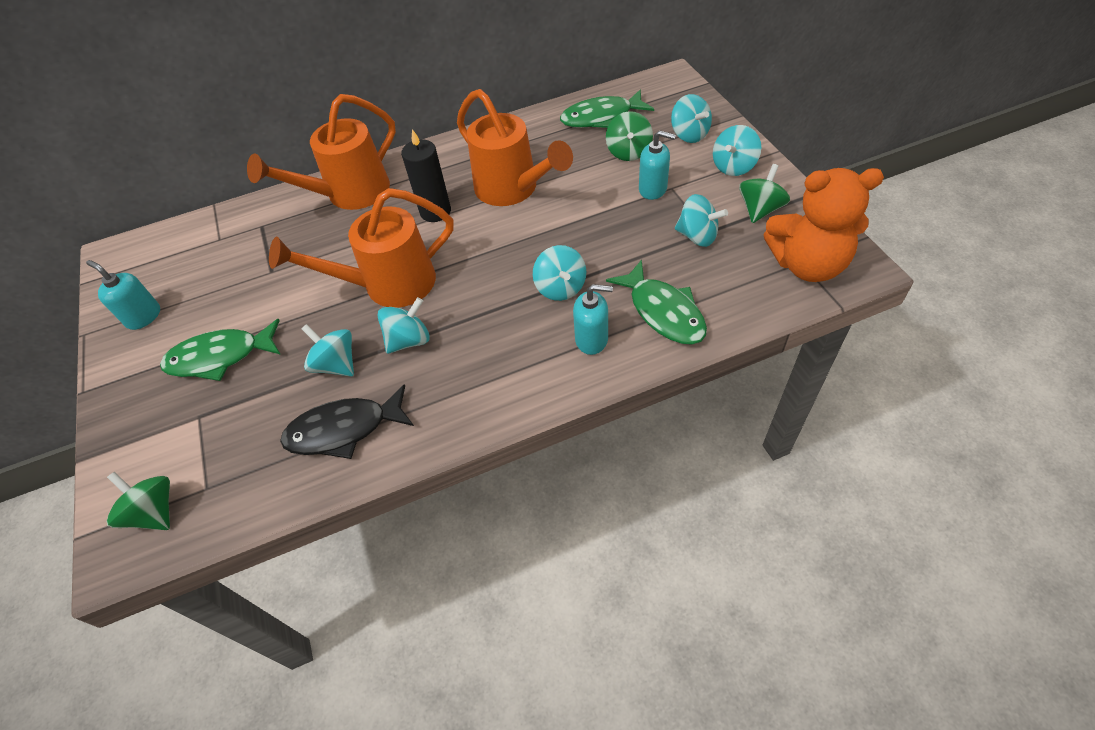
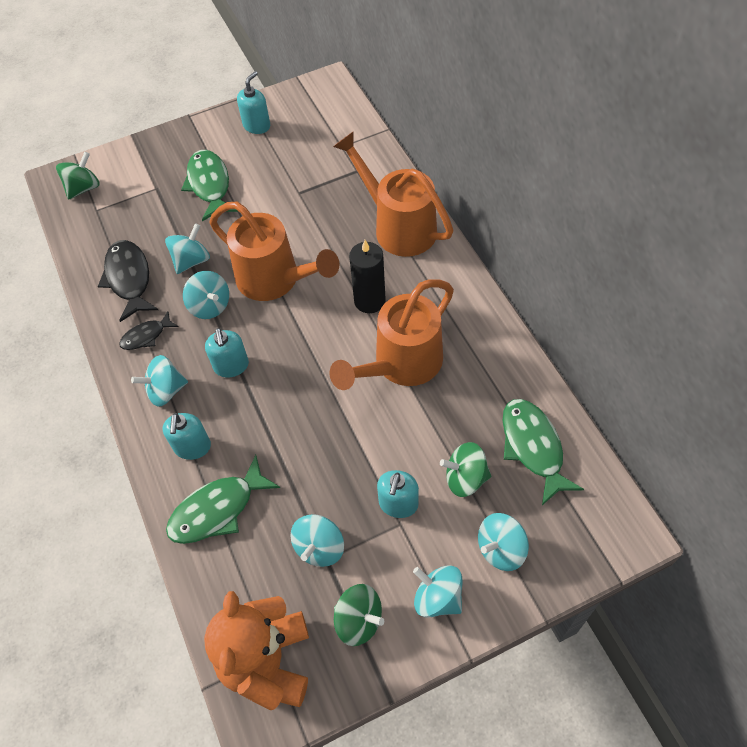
camera: 85 degrees right, 5 degrees up
(389, 285) = (275, 280): orange watering can -> orange watering can turned 150 degrees clockwise
(438, 399) = (146, 336): none -> black fish
(494, 314) = (231, 366): none -> turquoise soap dispenser
(560, 288) = (258, 418): turquoise spinning top -> turquoise spinning top (166, 390)

